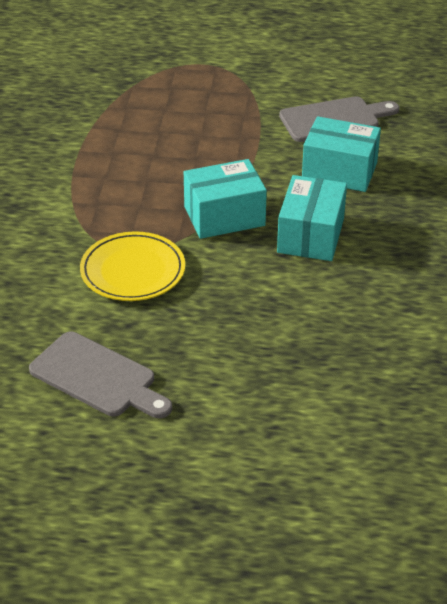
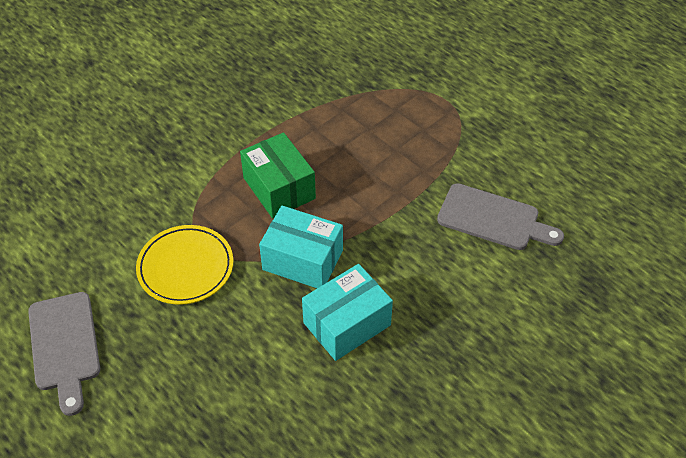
camera: 40 degrees right, 10 degrees up
(142, 182) = (279, 188): none -> green box
(339, 171) = (440, 275): turquoise box -> none

